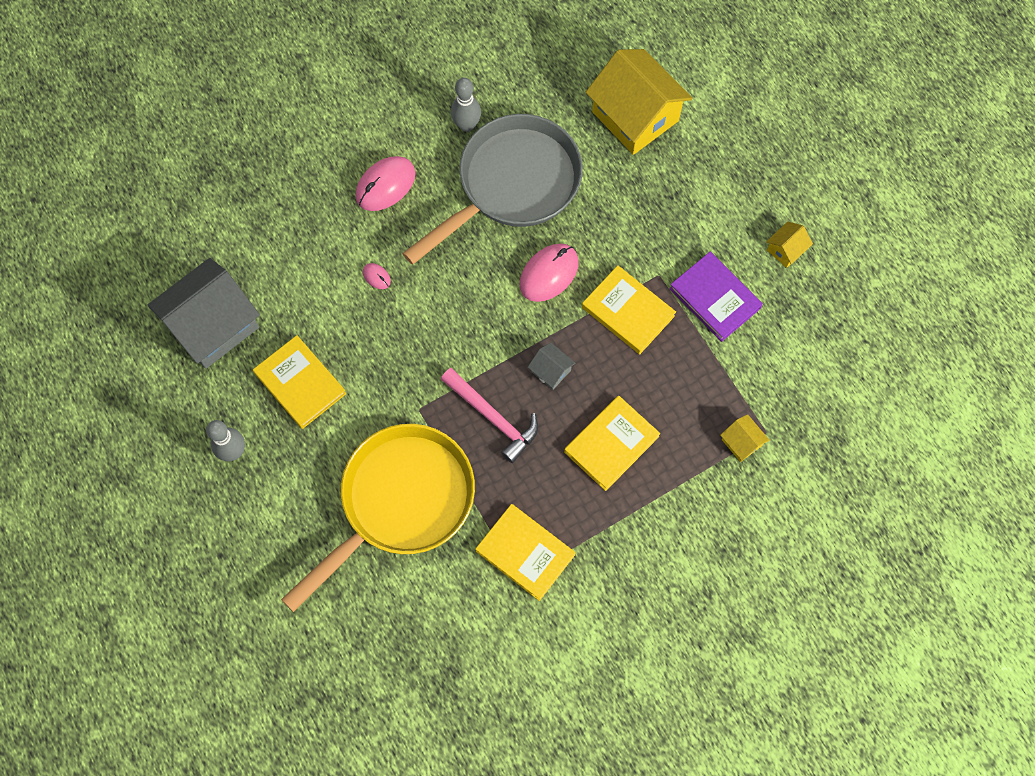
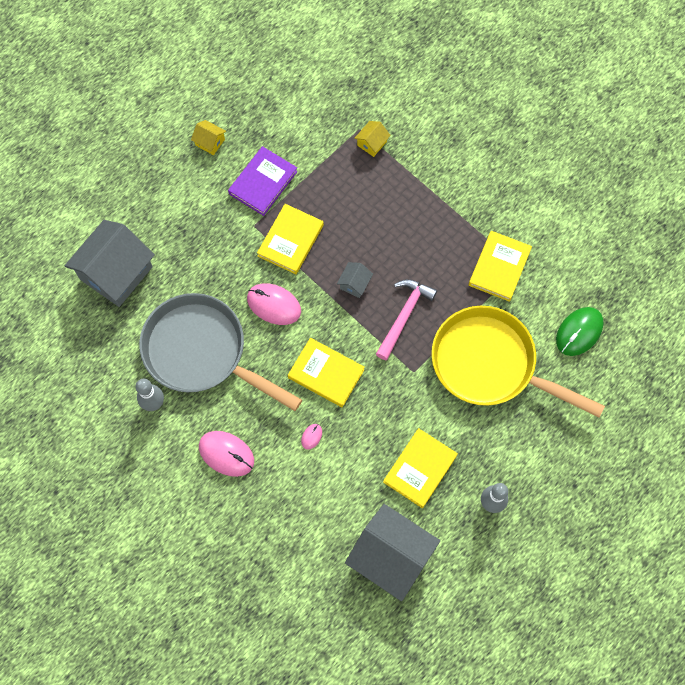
camera: 105 degrees left, 0 degrees up
(409, 626) = (579, 332): none -> green mouse
(611, 444) = (399, 228): yellow book -> yellow book (326, 374)
(635, 116) = (116, 273): yellow house -> grey house

